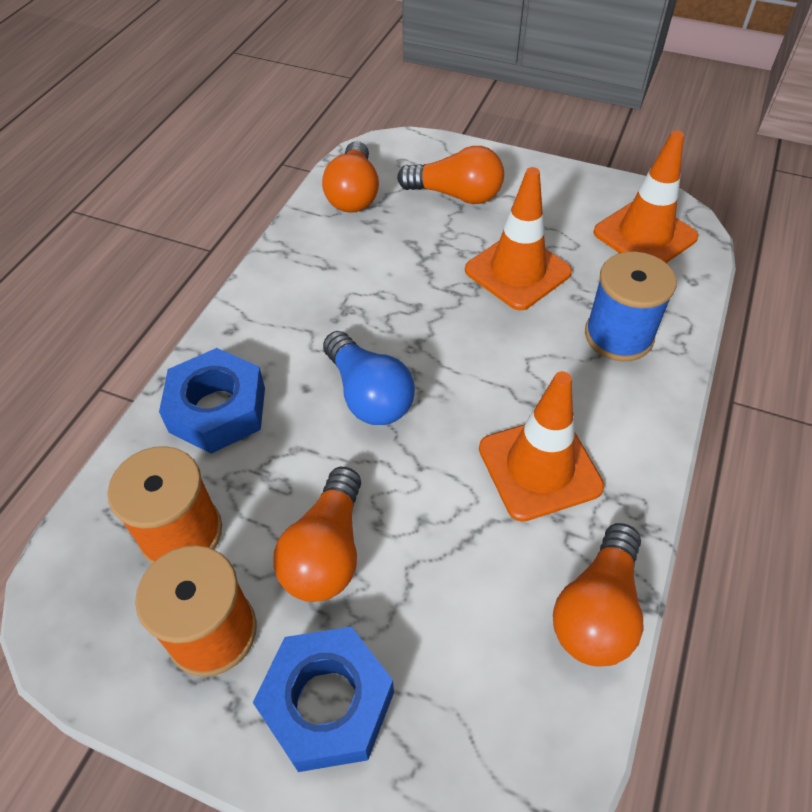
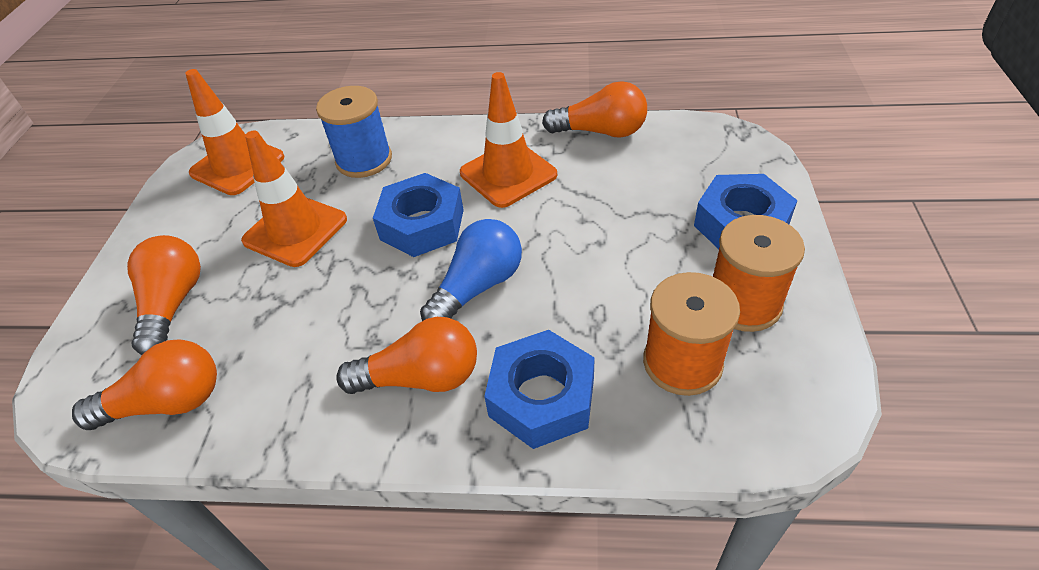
camera: 105 degrees left, 5 degrees down
(326, 551) = (639, 262): orange light bulb -> orange light bulb (421, 377)
(482, 368) = (422, 224): none -> blue nut

